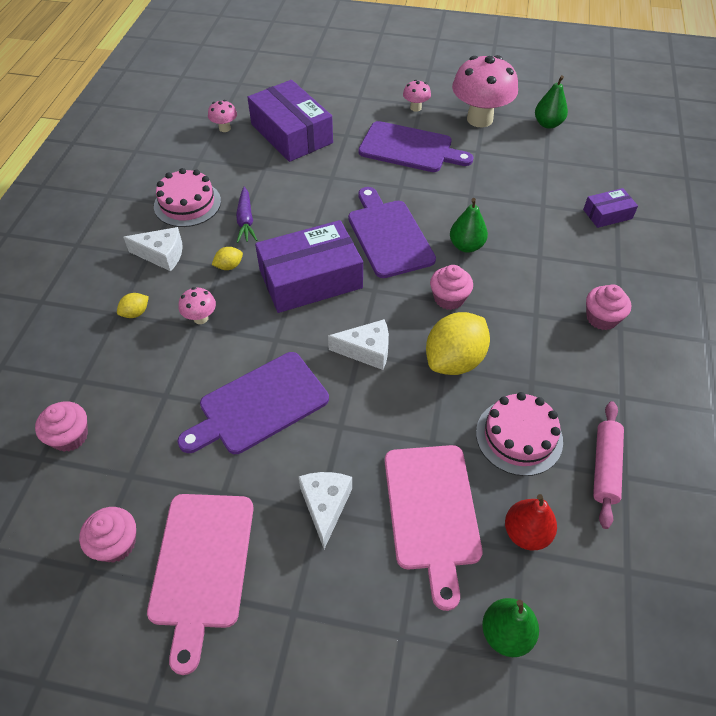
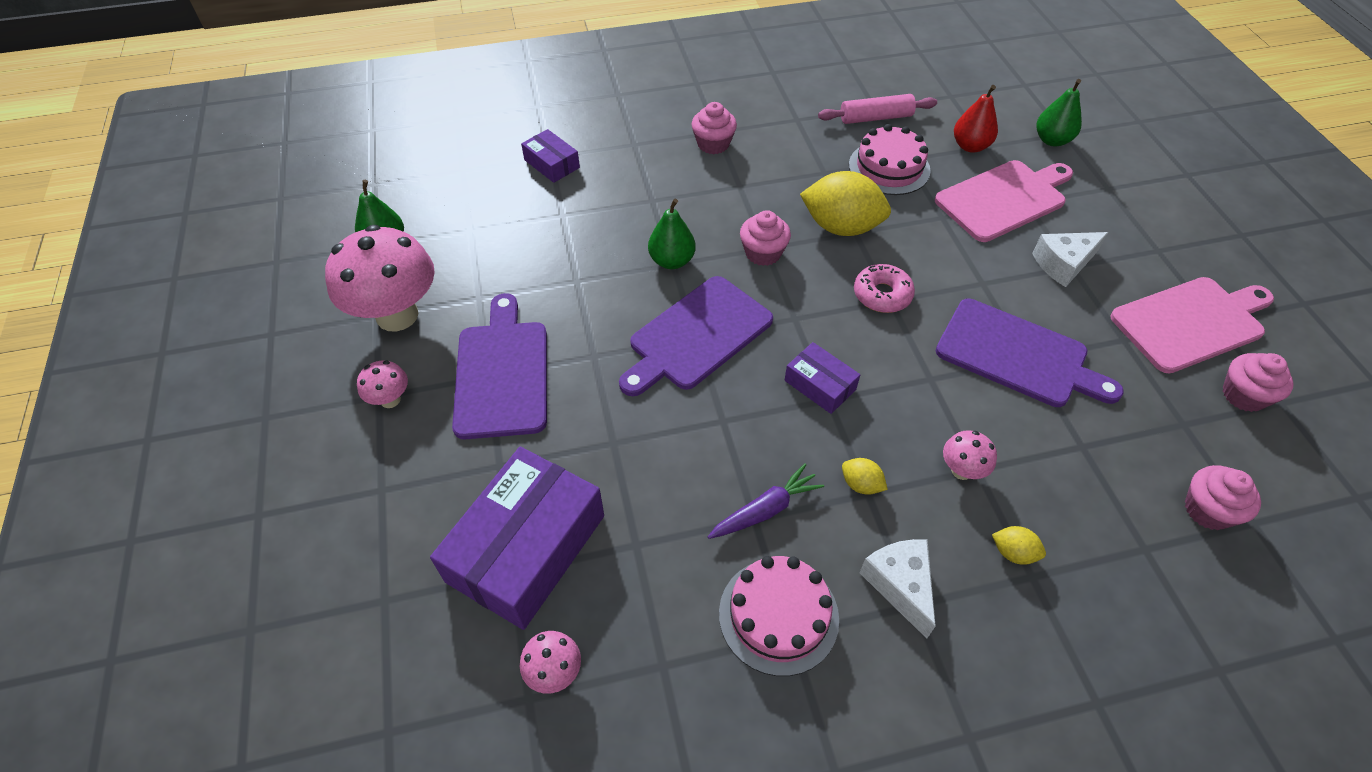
camera: 115 degrees left, 0 degrees up
(310, 279) = (820, 385): purple box -> purple box, size x0.49
(367, 351) = (882, 295): white cheese -> pink donut

